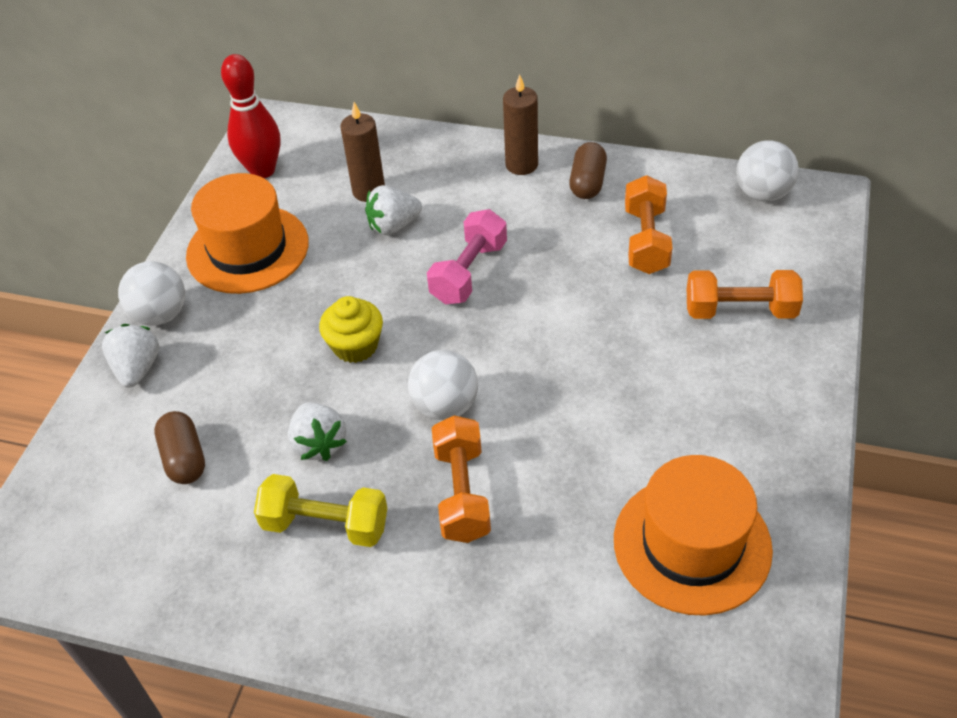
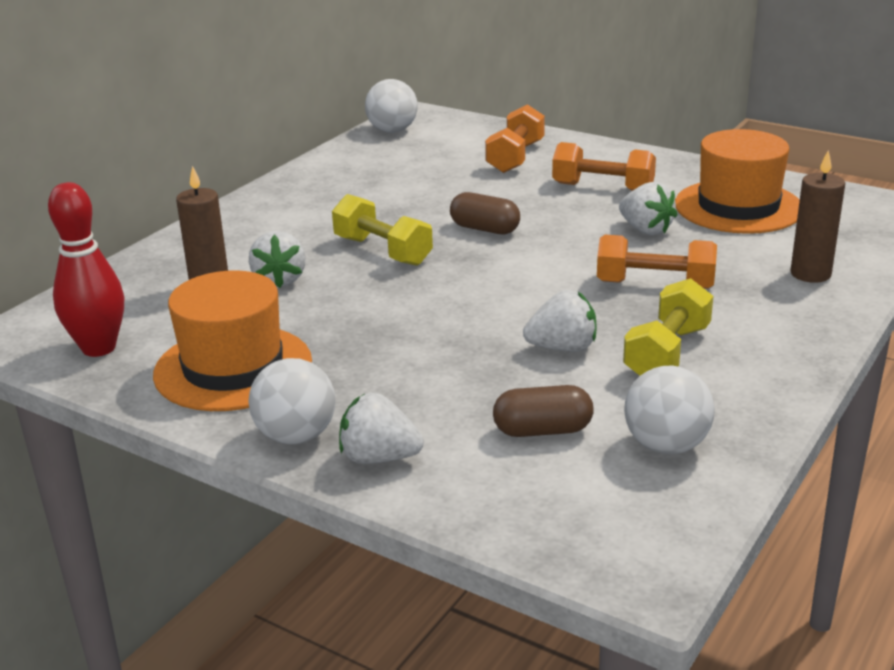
camera: 75 degrees left, 20 degrees down
(355, 346) = (440, 317): yellow cupcake -> none
(445, 406) = (548, 281): white ball -> white ball (666, 445)
(469, 272) = (382, 251): pink dumbbell -> yellow dumbbell
(521, 165) = (255, 210): brown candle -> brown candle (810, 274)
(587, 183) = (311, 187): brown capsule -> brown capsule (484, 229)
(591, 463) = (645, 230): none -> white strawberry
(646, 240) = (408, 176): orange dumbbell -> orange dumbbell (602, 188)

